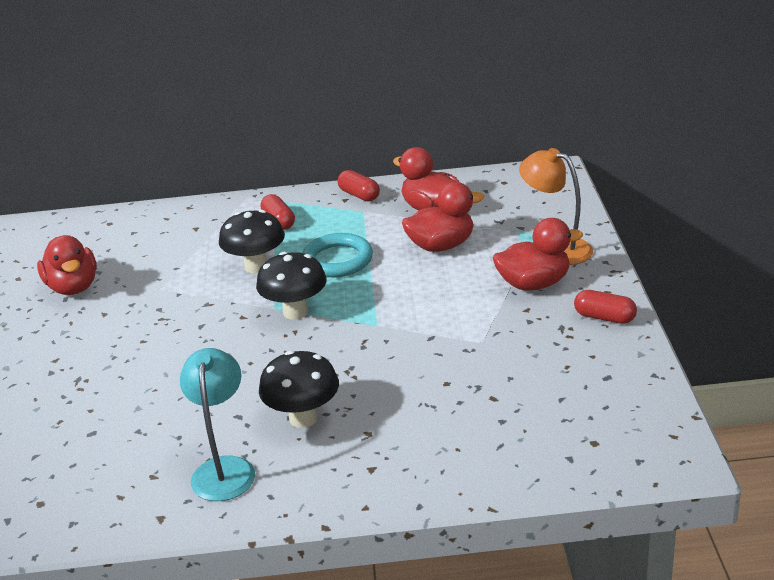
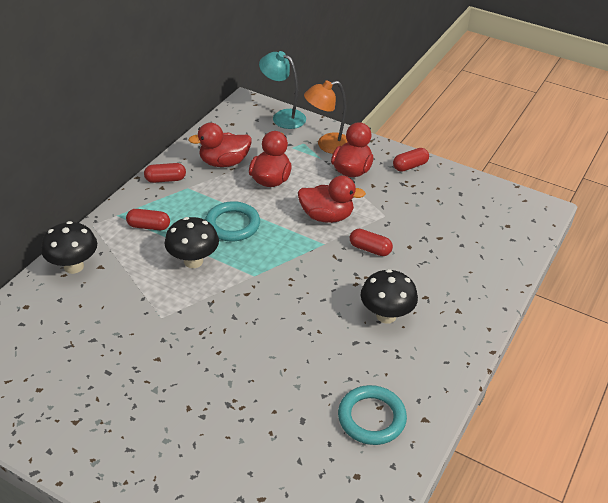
camera: 60 degrees left, 10 degrees up
(73, 287) = (97, 362): red duck -> red duck (326, 216)
(131, 477) = (371, 418): none -> turquoise ring
(224, 469) = (403, 370): turquoise lamp -> turquoise lamp (283, 117)
(295, 312) = (270, 268): black mushroom -> black mushroom (74, 266)
(405, 358) = (370, 249): none -> red capsule

